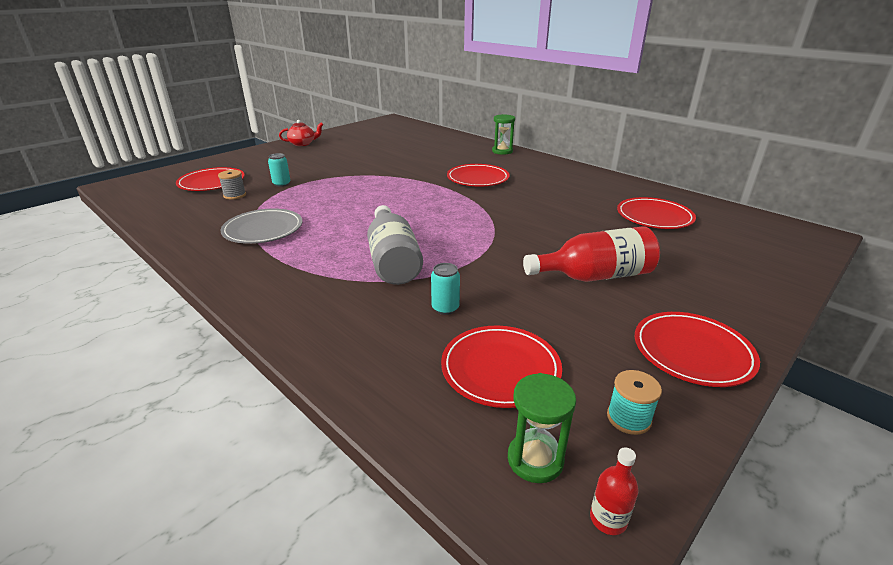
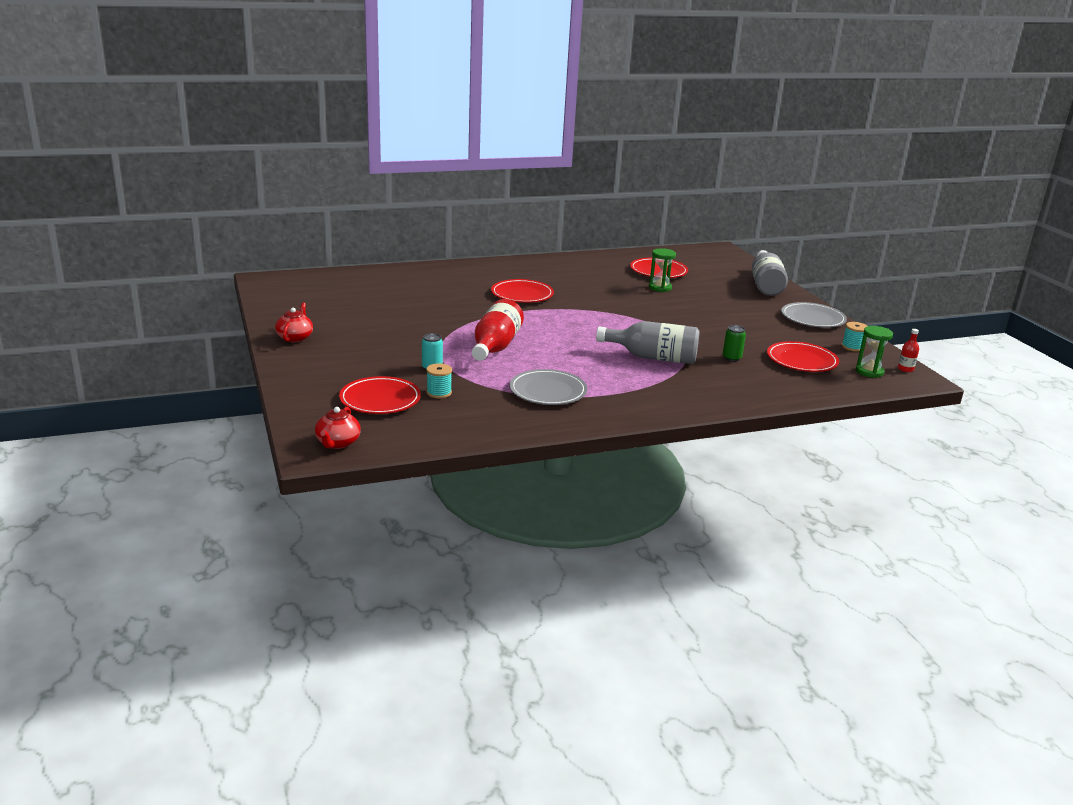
camera: 65 degrees left, 5 degrees down
(132, 187) = (337, 443): none -> red teapot
(235, 195) = (439, 393): grey spool -> turquoise spool
(445, 308) = (732, 358): turquoise can -> green can
(502, 151) = (462, 268): green hourglass -> green hourglass (660, 288)
(595, 276) = (724, 312): red bottle -> red bottle (495, 346)
(692, 352) = (813, 318): red plate -> grey plate
(755, 287) = (765, 284): none -> grey bottle

